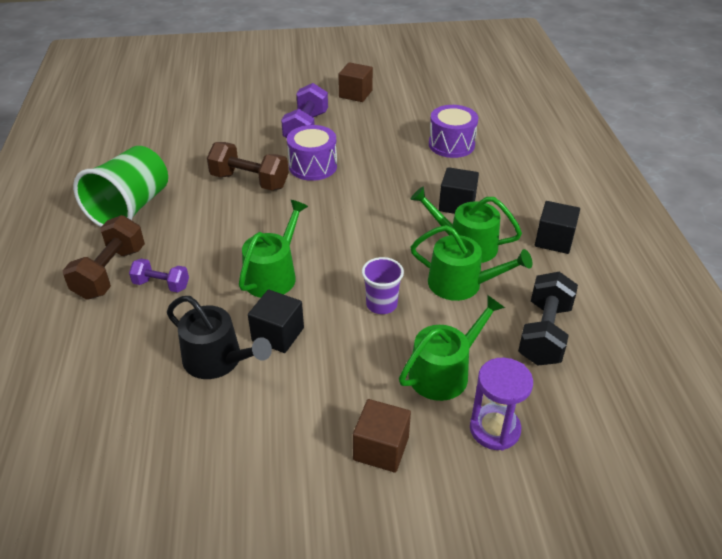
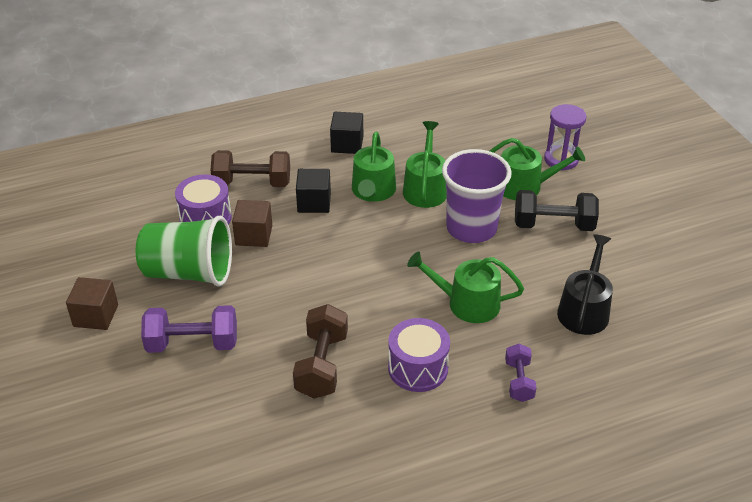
camera: 105 degrees left, 0 degrees up
(110, 273) = (522, 431): brown dumbbell -> brown dumbbell (252, 183)
(130, 208) = (411, 460): green cup -> green cup (189, 273)
(278, 334) = (537, 281): black cube -> none
(313, 166) = (276, 318): purple drum -> purple drum (418, 368)
(381, 304) = (471, 228): purple cup -> purple cup, size x1.87
(381, 448) = (608, 206): brown cube -> brown cube (254, 235)
(444, 372) = (524, 186): green watering can -> green watering can turned 150 degrees clockwise
(544, 333) = (461, 144): black dumbbell -> black dumbbell (553, 225)

